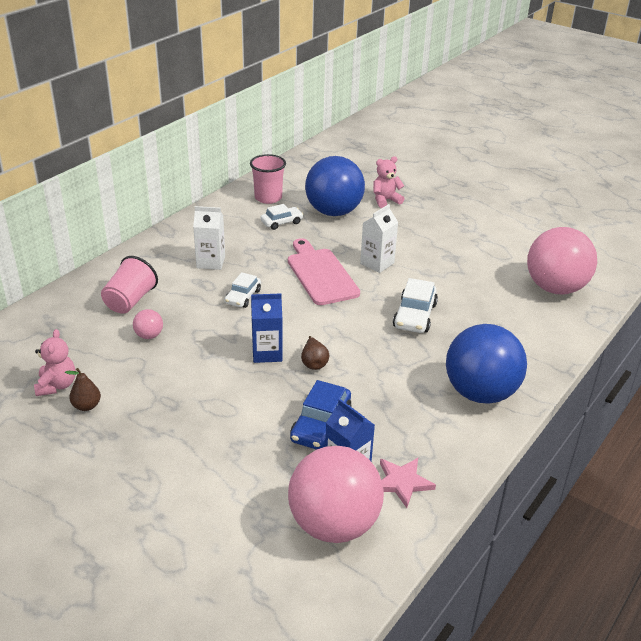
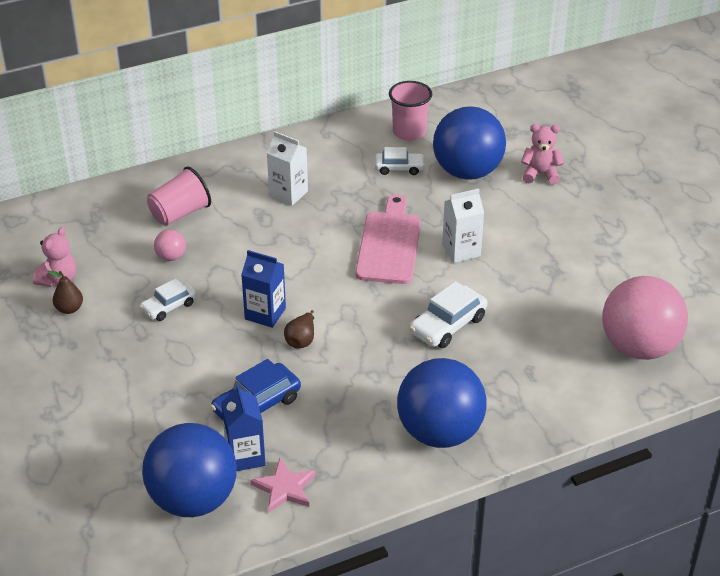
camera: 30 degrees right, 5 degrees up
(243, 297) = (290, 244): white car -> white car (168, 306)
(334, 524) = (193, 500): pink ball -> blue ball

